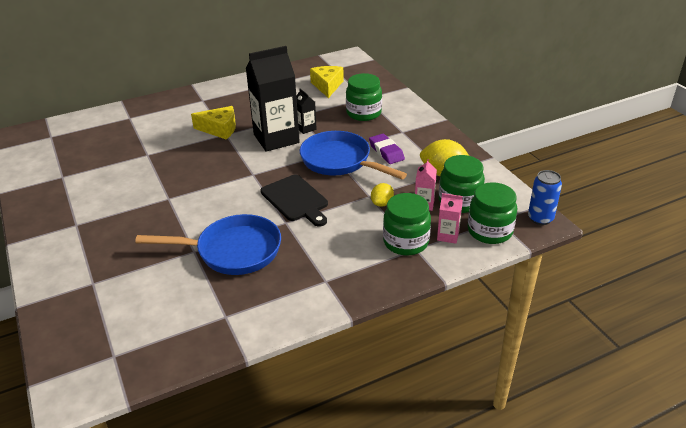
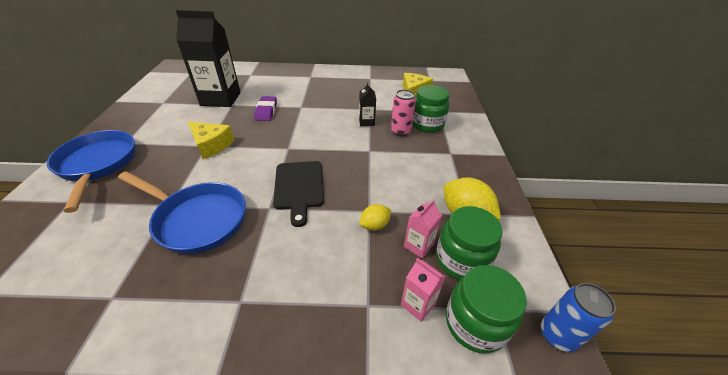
camera: 25 degrees right, 5 degrees up
(220, 129) = (300, 101): yellow cheese -> yellow cheese (211, 145)
(276, 138) = (335, 123): black carton -> black carton (221, 99)
(340, 161) = (370, 163): blue pan -> blue pan (98, 165)
(345, 127) = (400, 131): none -> pink can
(386, 152) = (421, 168): purple eraser -> purple eraser (266, 111)
(406, 242) = (363, 289): green jar -> none

